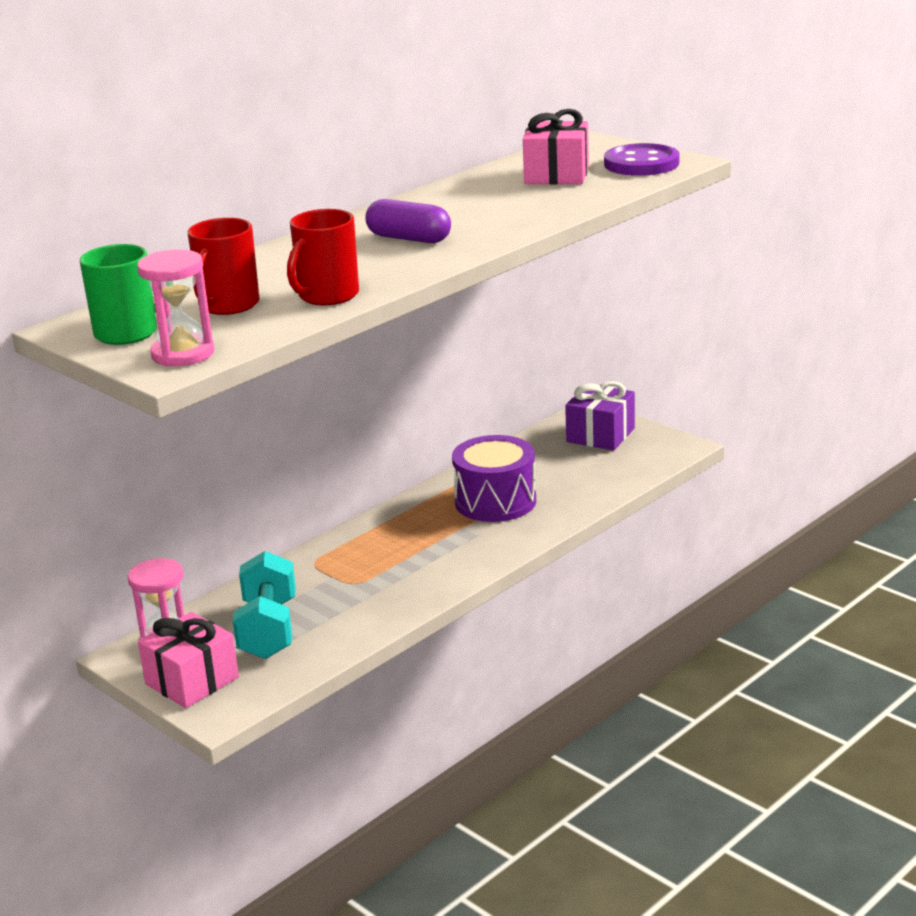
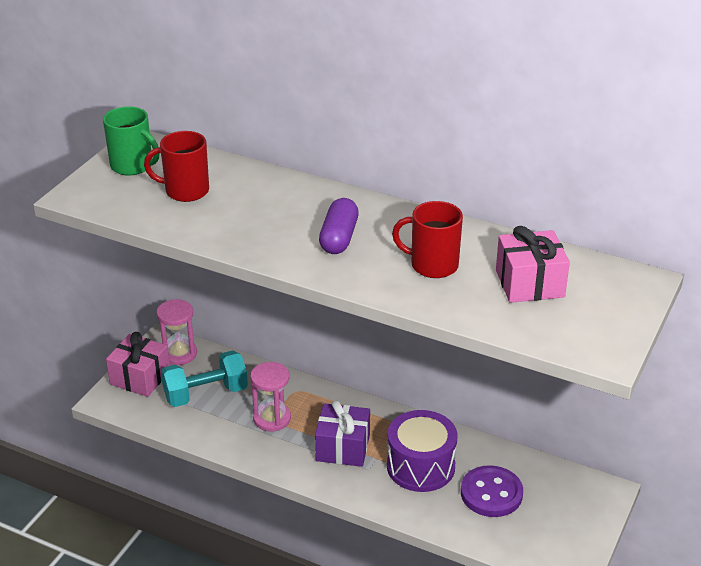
camera: 70 degrees right, 10 degrees up
(183, 354) = (99, 195): pink hourglass -> pink hourglass (272, 418)
(327, 296) = (209, 227): red mug -> red mug (432, 265)
(600, 435) = (567, 508): purple gift -> purple gift (343, 448)
(641, 164) = (586, 329): purple button -> purple button (491, 493)

